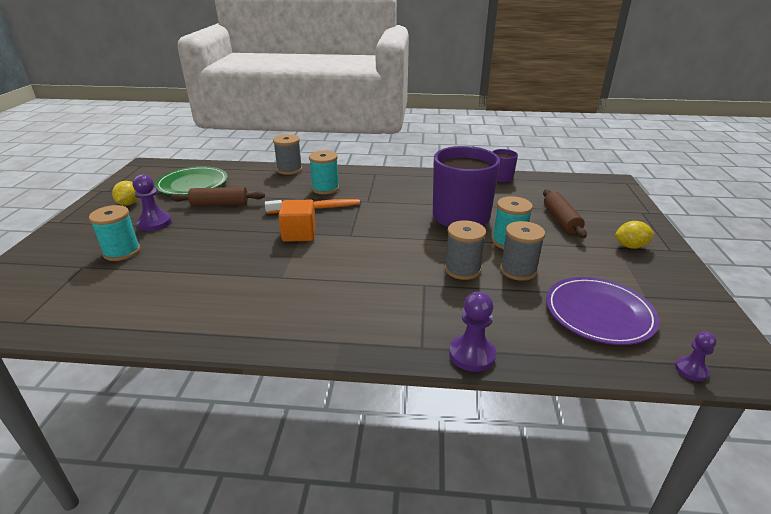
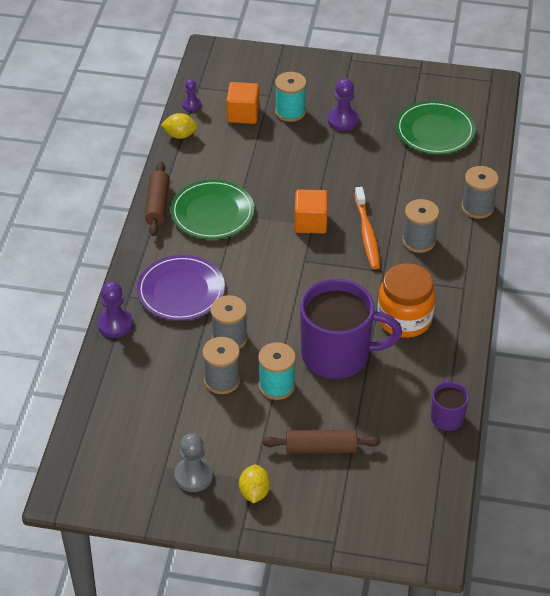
camera: 95 degrees right, 15 degrees up
(105, 282) = (243, 114): none -> orange cube
(129, 203) = (387, 94): yellow lemon -> yellow lemon (180, 135)
(220, 204) = (381, 159): brown rolling pin -> brown rolling pin (158, 205)
(276, 293) = (212, 212): none -> green plate
(325, 188) = (419, 241): turquoise spool -> grey spool
(412, 192) = (404, 319): none -> orange jar
(599, 313) = (147, 420): purple plate -> purple plate (181, 291)
(642, 278) = (193, 476): none -> grey pawn
(691, 370) = (70, 453): purple pawn -> purple pawn (191, 105)

